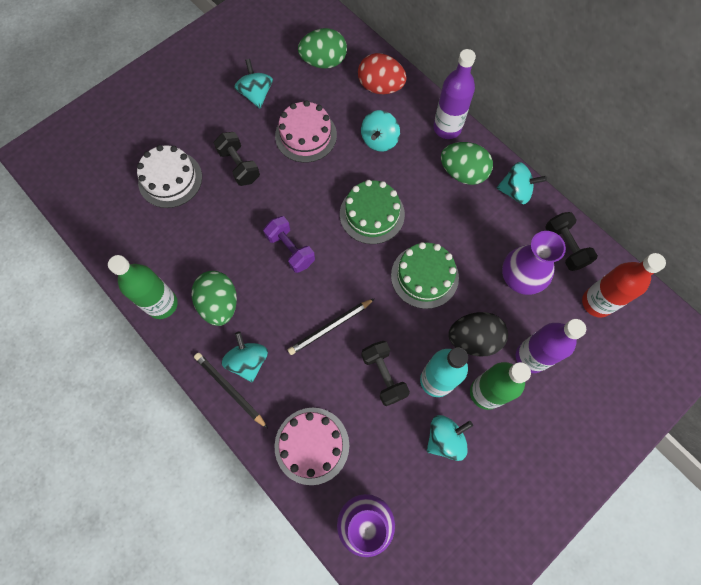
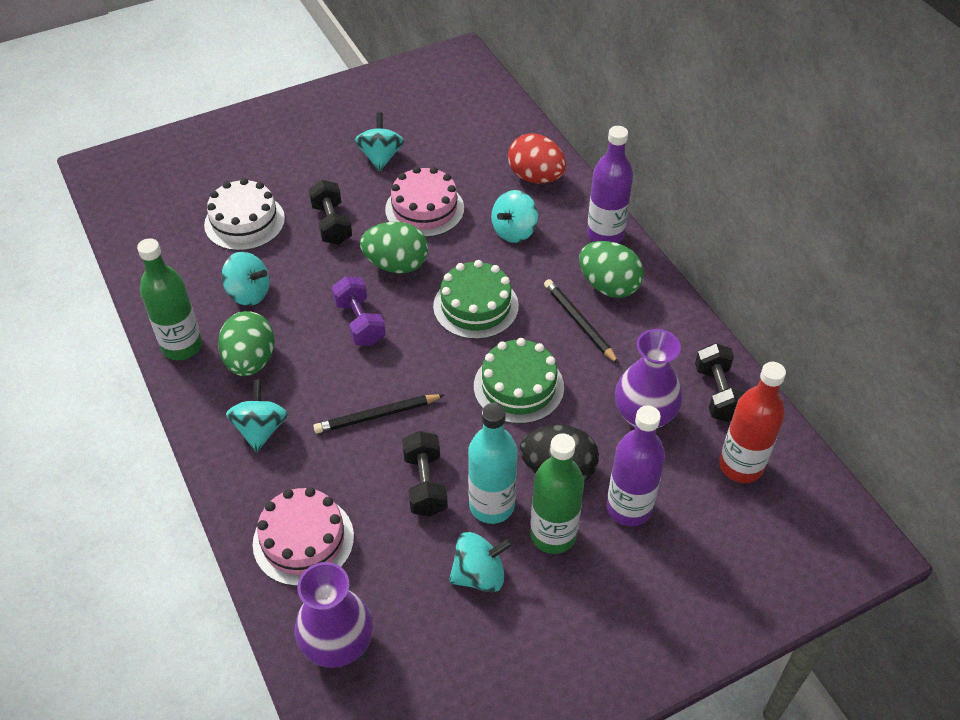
camera: 15 degrees right, 20 degrees down
(230, 389) = (226, 454): black pencil -> black pencil (579, 322)
(324, 62) = (475, 139): green egg -> green egg (396, 265)
(515, 191) = (671, 319): turquoise spinning top -> turquoise spinning top (249, 293)

